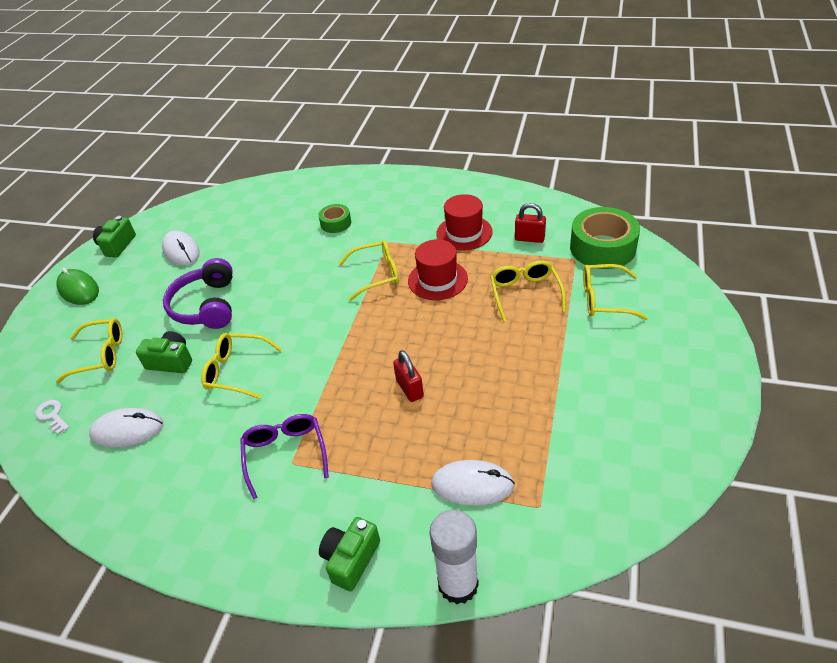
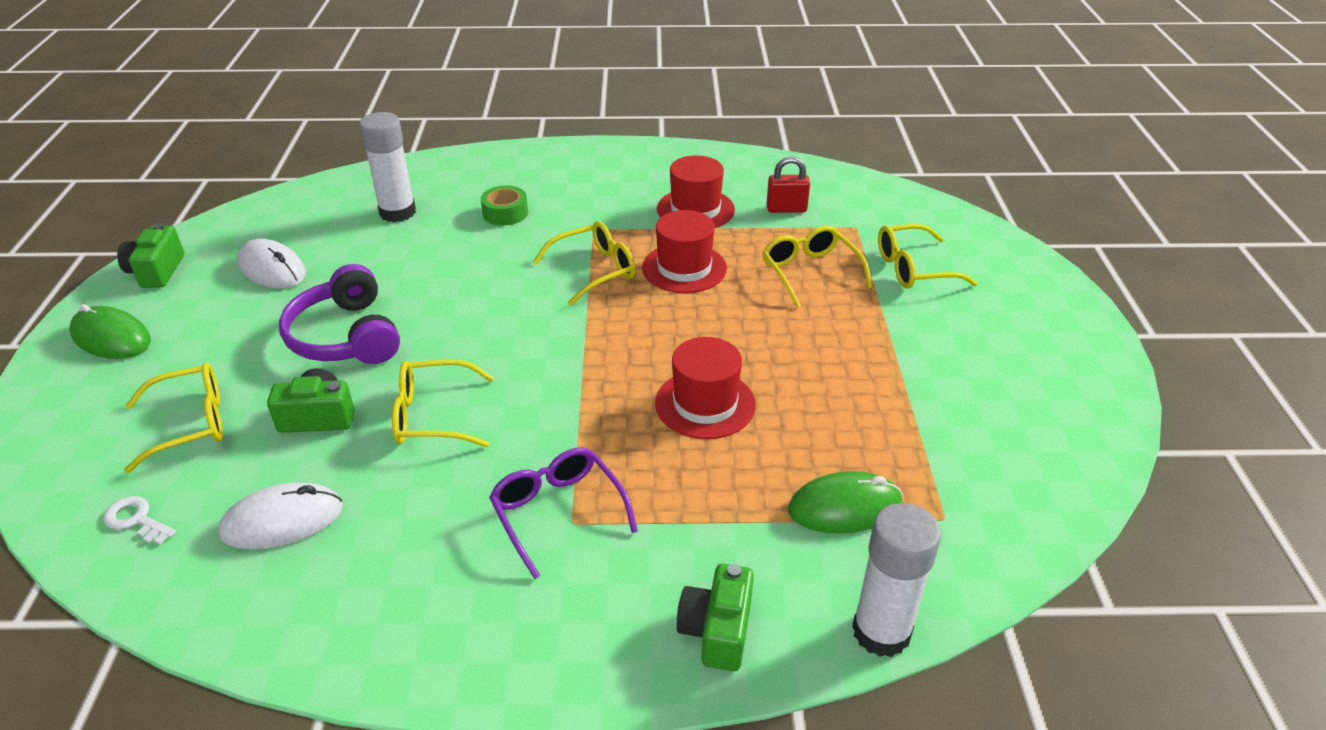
camera: 20 degrees left, 5 degrees down
(269, 216) = (397, 212): none -> white glue stick
(410, 389) = (705, 404): red padlock -> red hat
(472, 485) = (845, 507): white mouse -> green mouse
(602, 248) = (884, 211): green tape -> none

